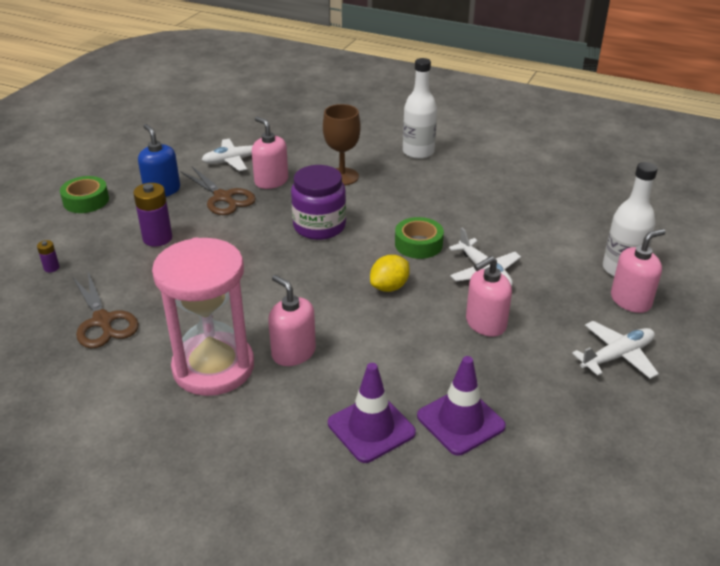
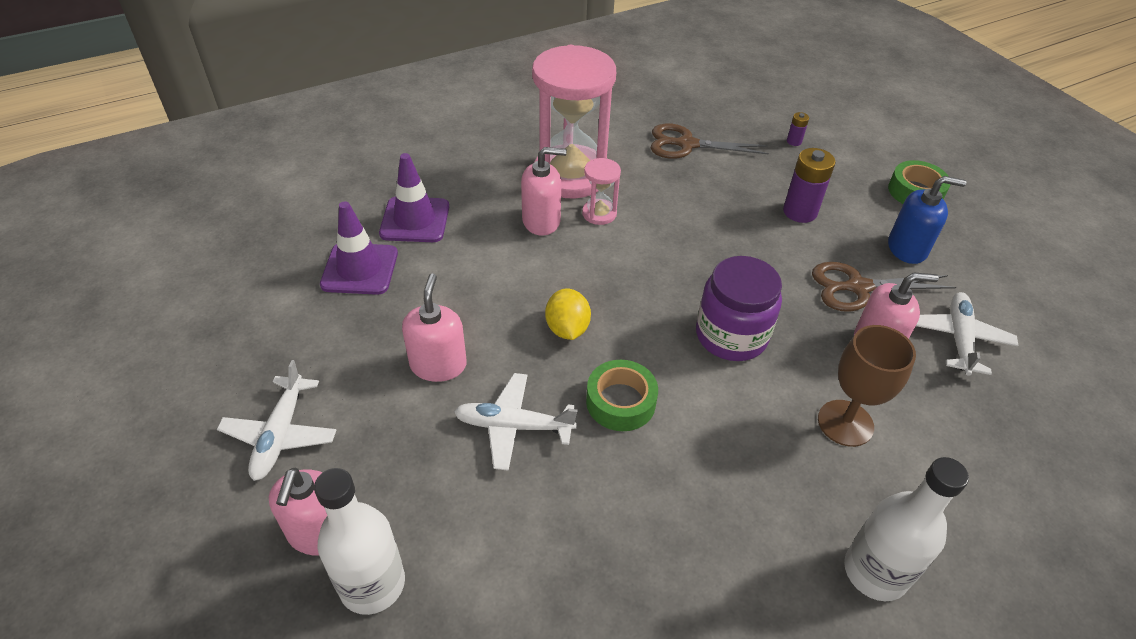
camera: 125 degrees right, 10 degrees up
(252, 327) = (599, 213): none -> pink hourglass

